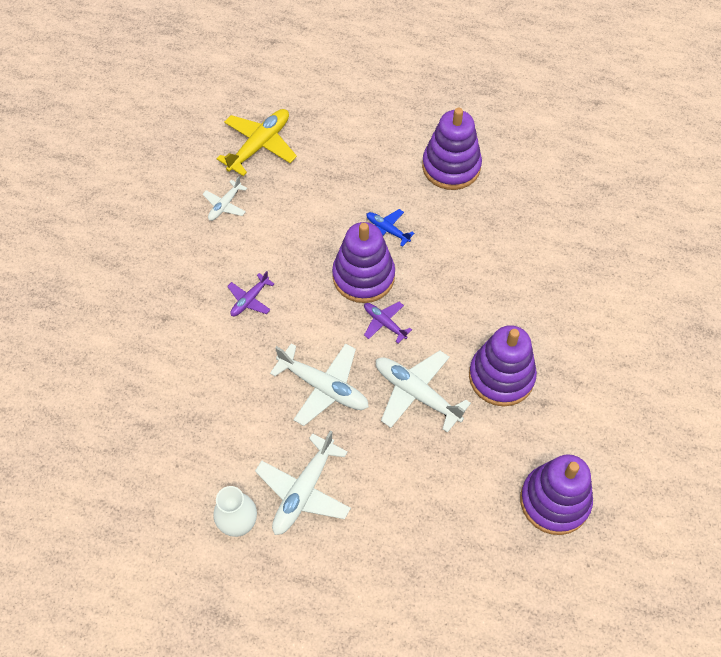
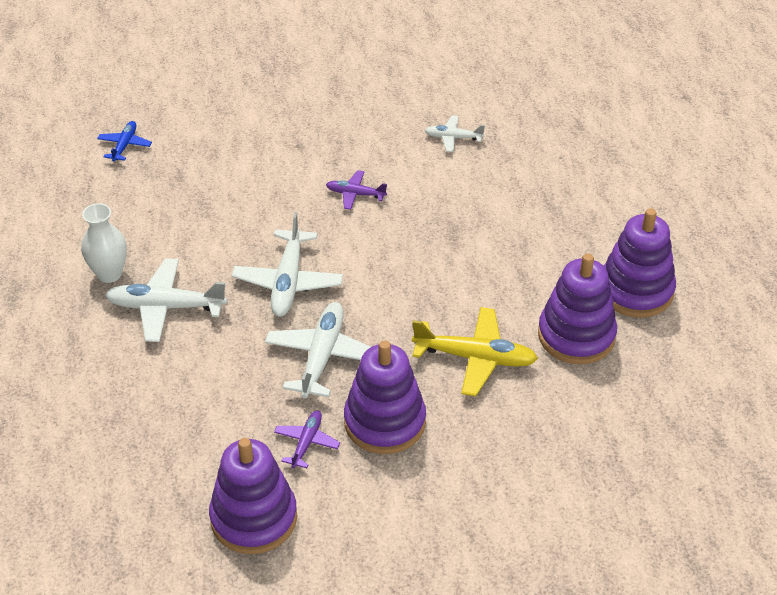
camera: 65 degrees right, 15 degrees down
(259, 145) = (544, 135): yellow plane -> yellow plane (475, 358)
(363, 276) = (438, 267): purple stacking toy -> purple stacking toy (576, 335)
(384, 323) = (392, 302): purple plane -> purple plane (306, 442)
(387, 230) = (510, 266): blue plane -> blue plane (124, 145)

